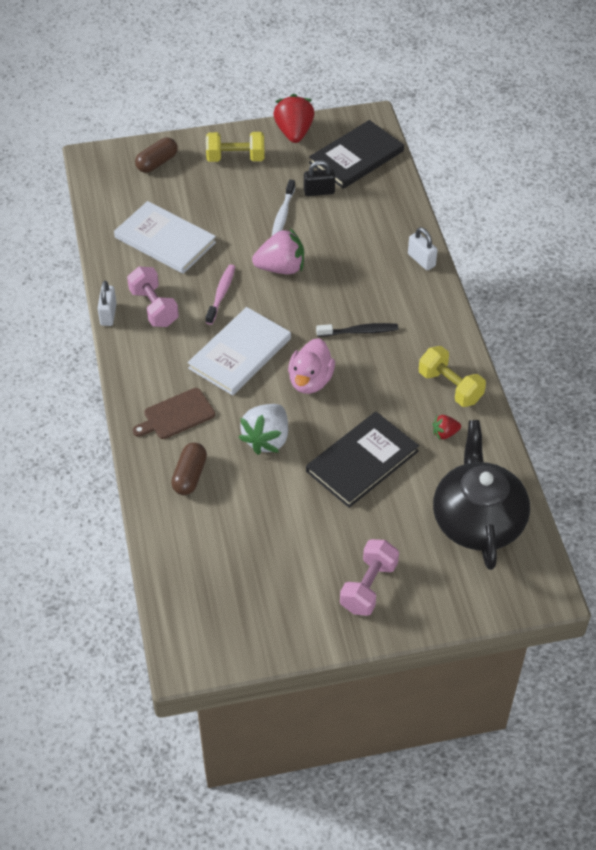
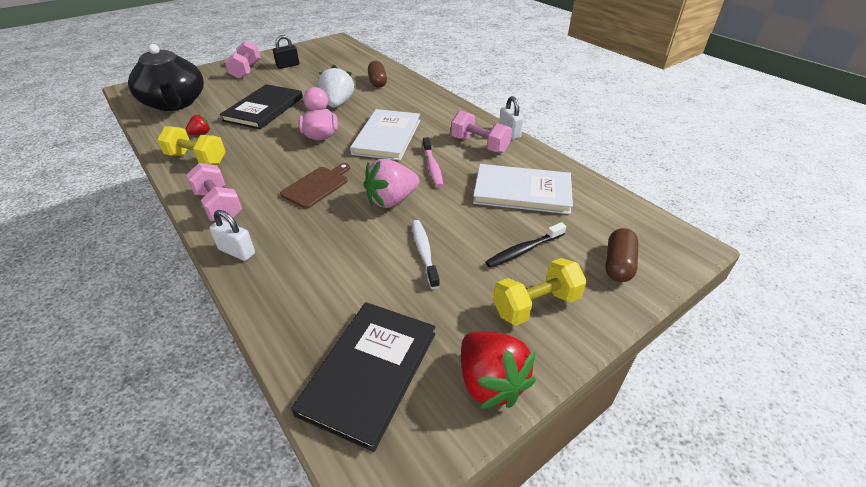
camera: 155 degrees right, 10 degrees down
(176, 415) = (408, 100): brown cutting board -> brown cutting board (317, 186)
(319, 192) = (397, 295): black padlock -> black padlock (288, 65)
(359, 331) = (290, 173): black toothbrush -> black toothbrush (523, 250)
(432, 312) = (219, 206): none -> pink dumbbell

